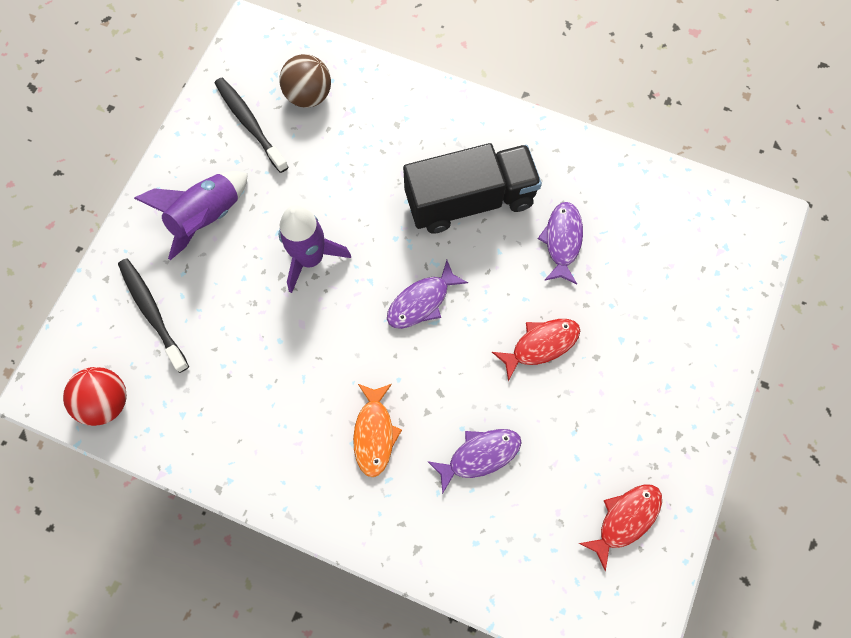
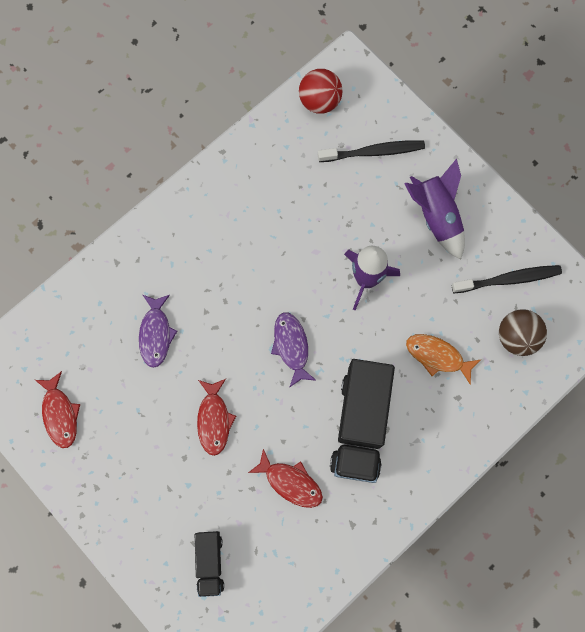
camera: 115 degrees right, 5 degrees up
(374, 433) = (208, 268): orange fish -> orange fish (437, 356)
(562, 241) = (290, 482): purple fish -> red fish
(682, 282) = (210, 562): none -> black truck

